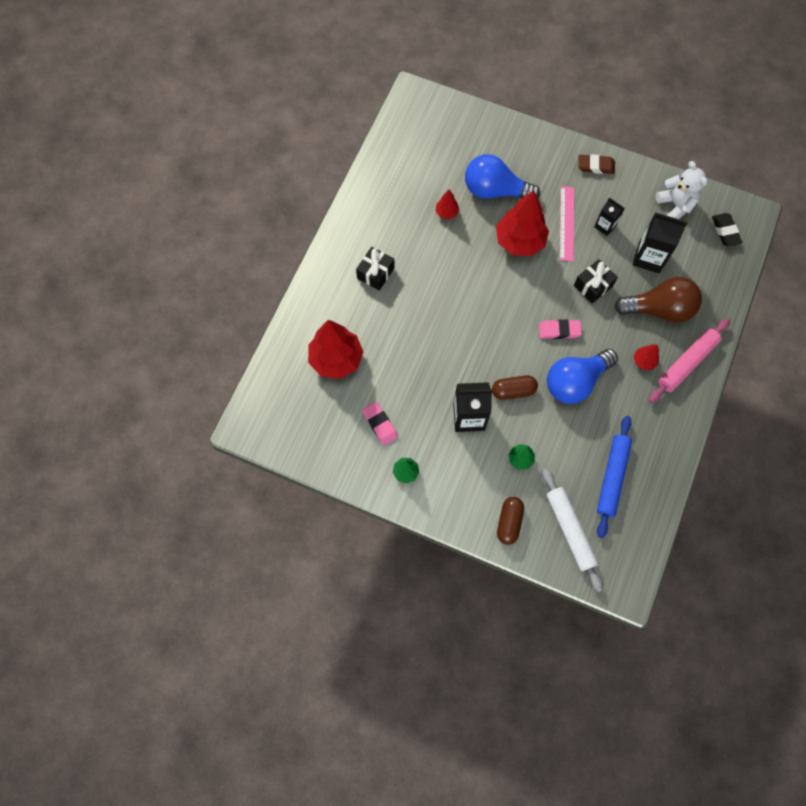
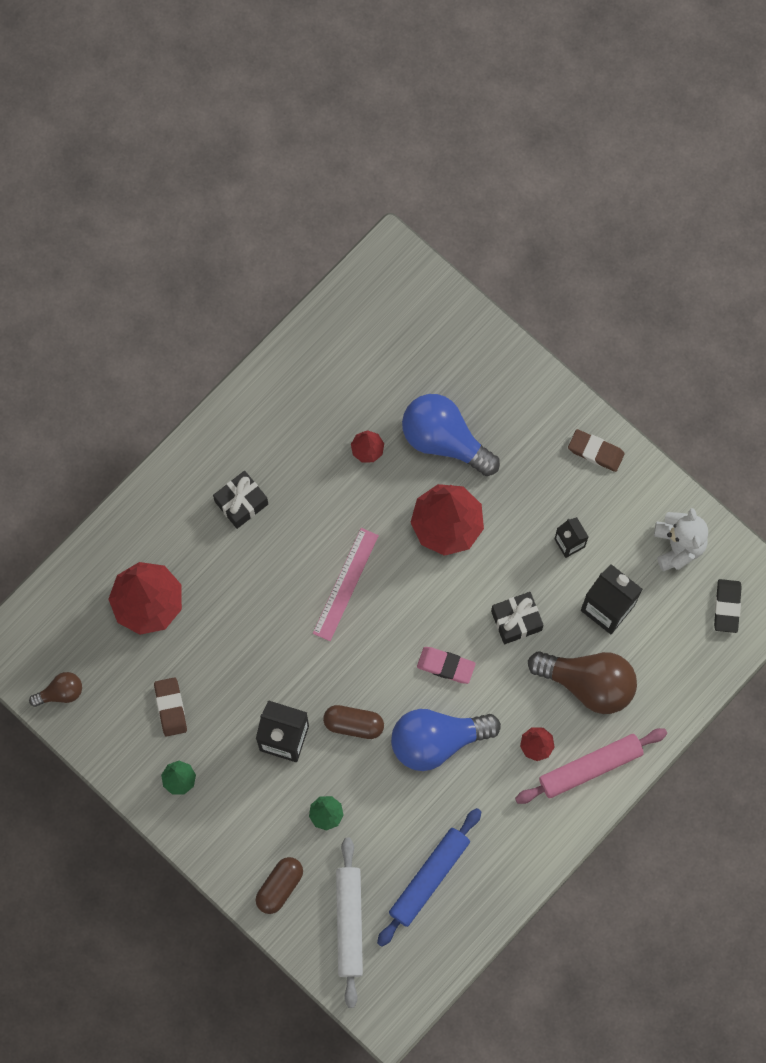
camera: 20 degrees right, 5 degrees up
(296, 441) = (60, 692): none -> brown light bulb
(380, 424) = (170, 707): pink eraser -> brown eraser
(566, 223) = (520, 521): pink ruler -> pink ruler (345, 584)

